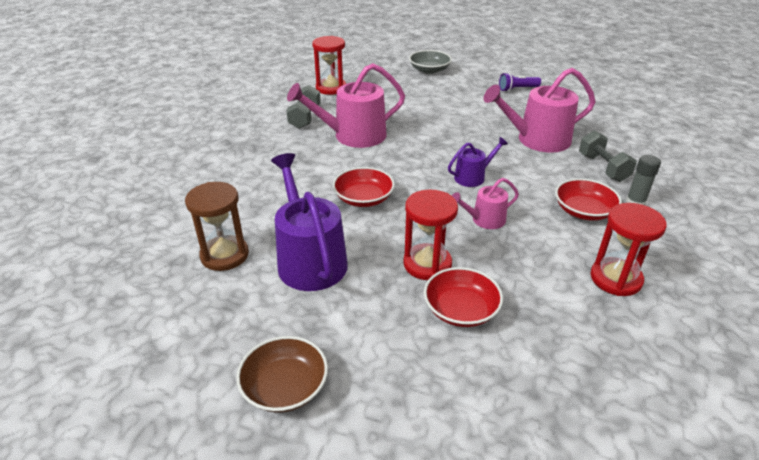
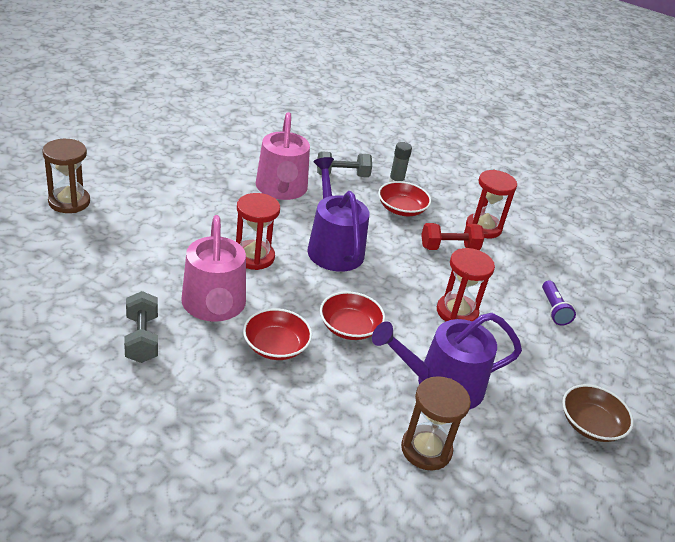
camera: 85 degrees left, 0 degrees up
(305, 118) = (142, 339): grey dumbbell -> grey dumbbell turned 60 degrees clockwise
(331, 88) = (63, 297): red hourglass -> red hourglass (254, 257)
(429, 70) = (69, 202): grey bowl -> brown hourglass
(461, 310) = (511, 310): red bowl -> red bowl (276, 346)
(473, 177) = (333, 247): purple watering can -> purple watering can, size x1.90
(484, 220) = (402, 262): pink watering can -> none
(517, 89) = (167, 161): purple flashlight -> purple flashlight (553, 310)
(542, 251) = (449, 248): none -> red dumbbell

